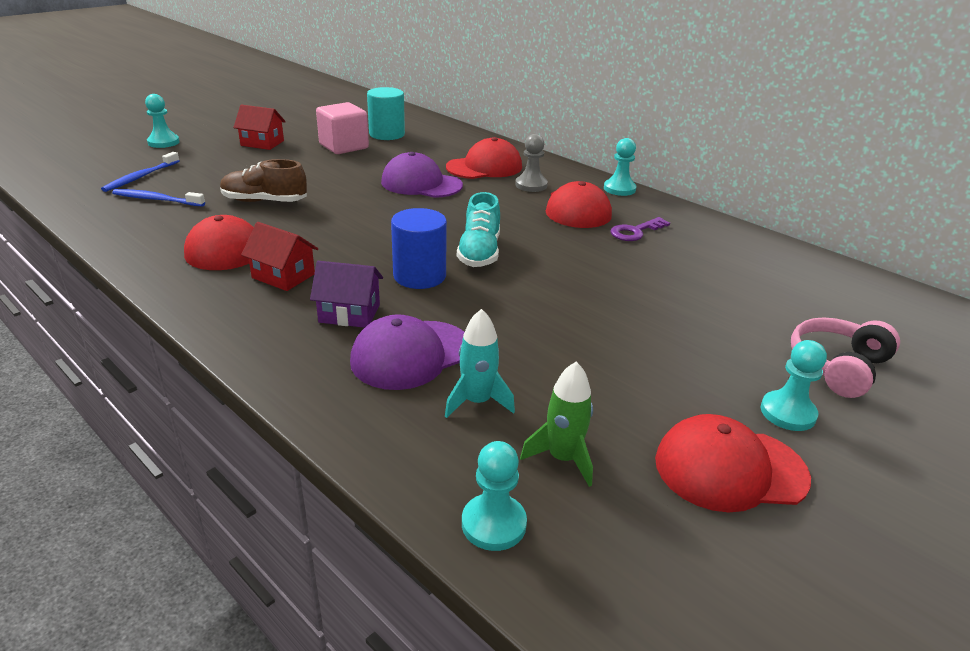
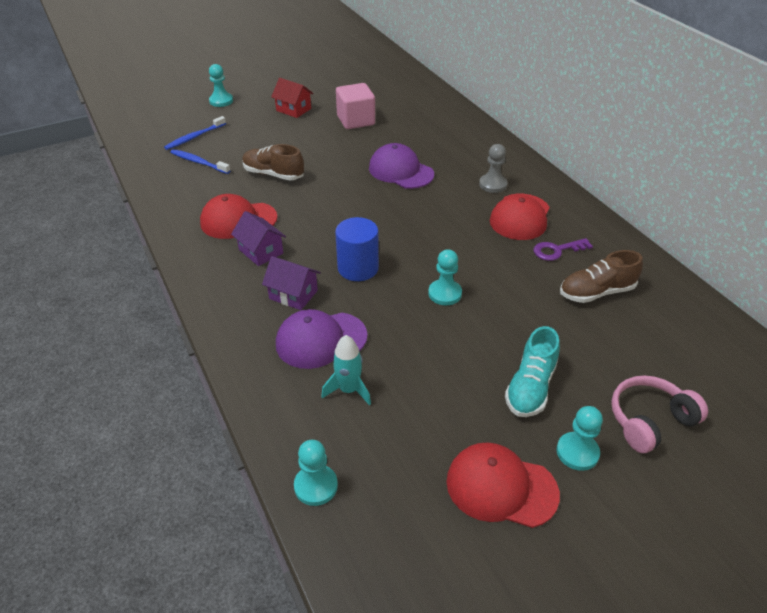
camera: 20 degrees right, 10 degrees up
(283, 276) = (261, 251): red house -> purple house
(387, 134) = (397, 110): turquoise cylinder -> none
(479, 252) = (414, 252): turquoise shoe -> turquoise shoe (530, 387)
(484, 167) = (462, 158): red cap -> none
(562, 458) = (385, 449): green rocket -> none
(619, 189) = (570, 199): turquoise pawn -> turquoise pawn (445, 293)
(700, 261) = (596, 292): none -> brown shoe

